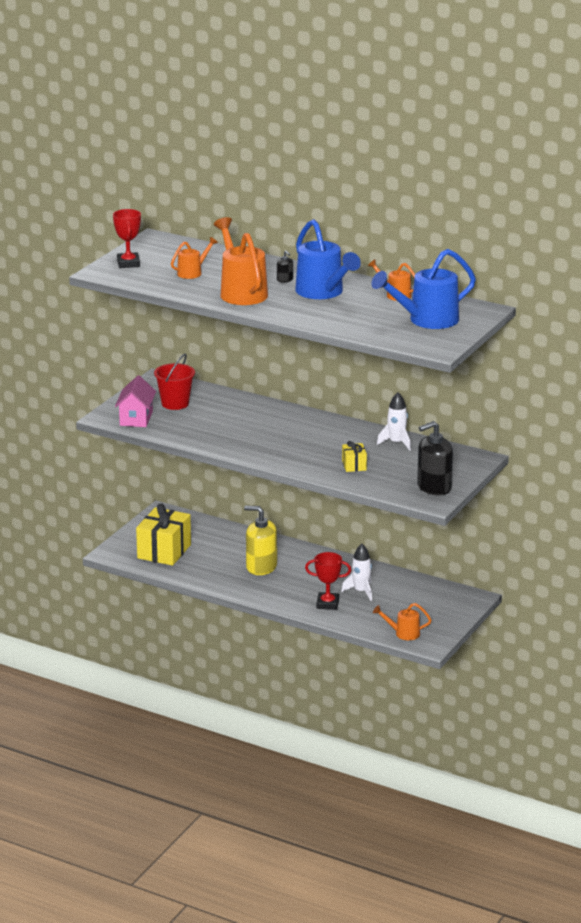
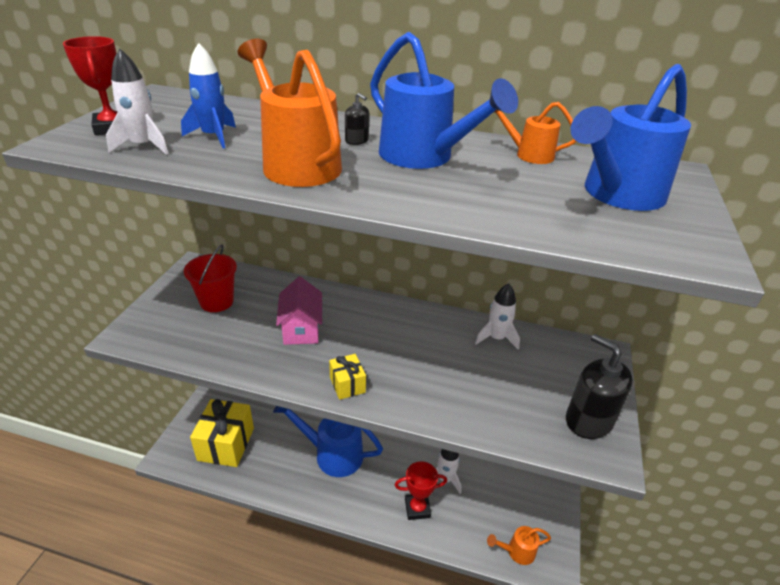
camera: 15 degrees left, 10 degrees up
(136, 418) = (167, 333): pink house -> pink house (301, 329)
(150, 277) = (143, 146): none -> white rocket
(192, 272) = (213, 137): orange watering can -> blue rocket
(261, 567) = (332, 454): yellow soap dispenser -> blue watering can
(354, 465) = (466, 389): yellow gift -> yellow gift (347, 385)
(434, 487) = (588, 420): black soap dispenser -> black soap dispenser turned 90 degrees clockwise

